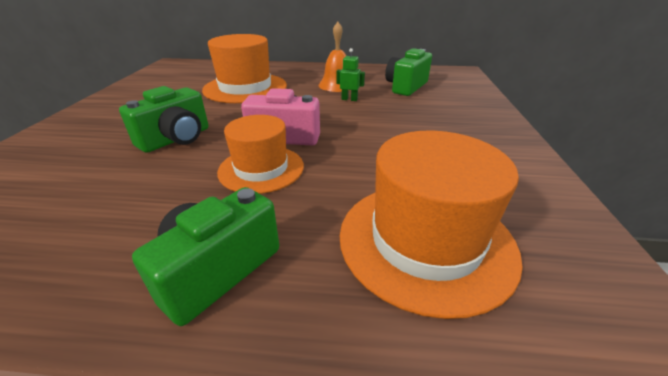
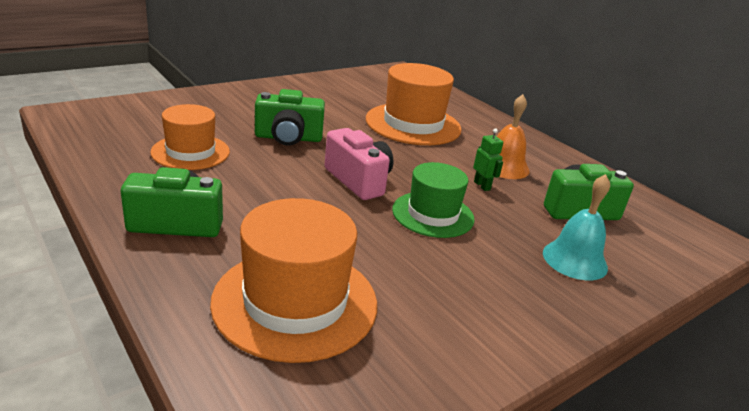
camera: 45 degrees right, 5 degrees down
(261, 169) = (297, 191): orange hat -> orange hat (190, 152)
(363, 128) = (433, 214): none -> green hat
(454, 108) = (574, 260): none -> turquoise bell

